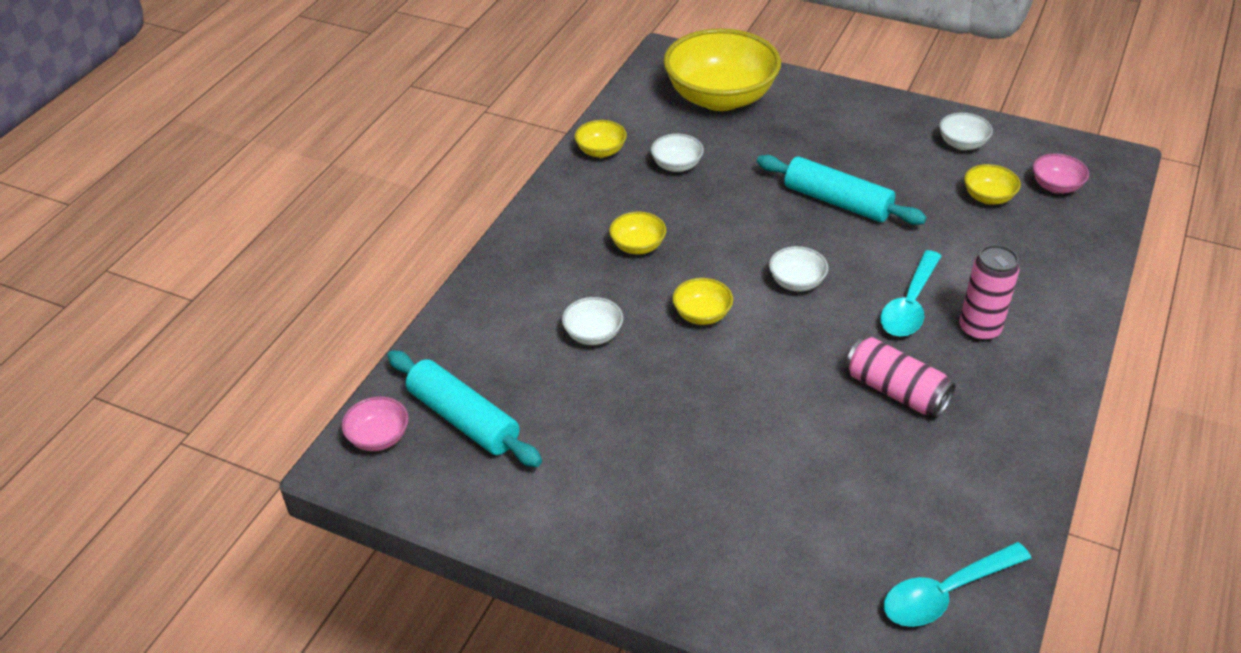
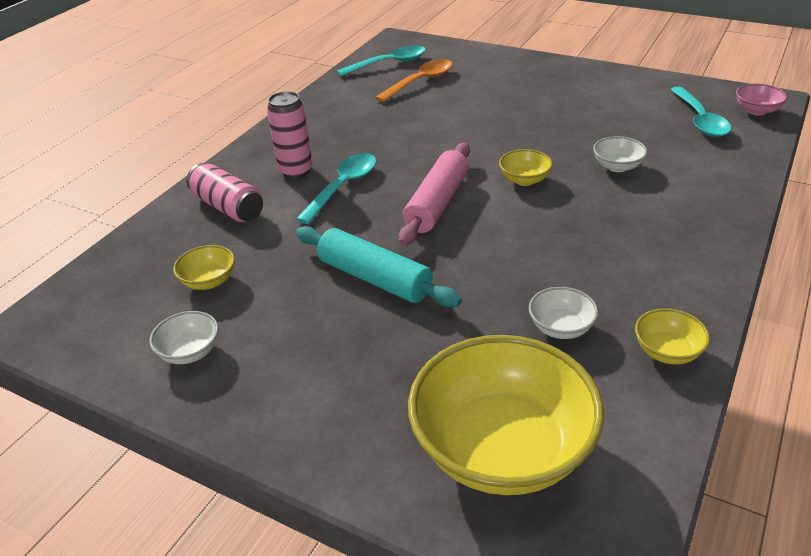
camera: 175 degrees left, 5 degrees down
(463, 419) = (699, 120): turquoise rolling pin -> turquoise spoon
(638, 246) = (592, 234): yellow bowl -> none
(796, 282) = (437, 203): white bowl -> pink rolling pin
(872, 528) = (420, 82): none -> orange spoon
(896, 391) = (379, 136): pink can -> pink can (228, 207)
(1056, 186) = (127, 293): pink bowl -> none

